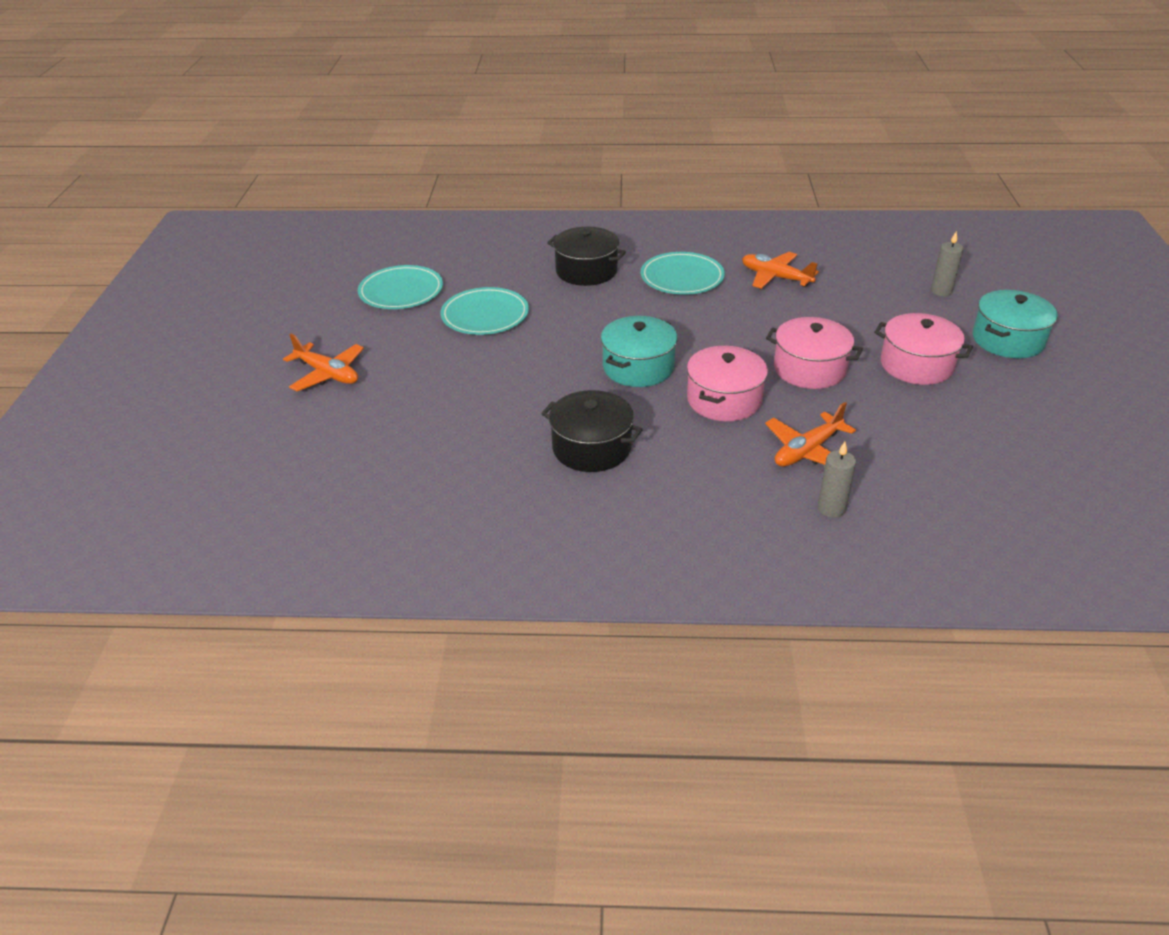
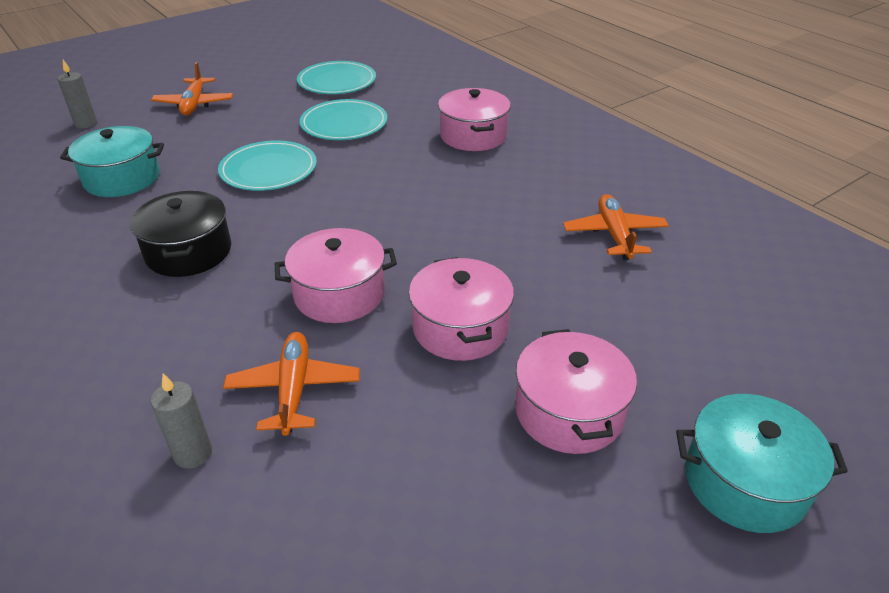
camera: 50 degrees right, 0 degrees up
(586, 271) = (473, 136): black pot -> pink pot
(638, 367) = (344, 223): turquoise pot -> turquoise pot (122, 178)
(682, 277) = (533, 183): turquoise plate -> turquoise plate (268, 170)
(807, 451) = (294, 389): orange plane -> orange plane turned 75 degrees clockwise
(941, 291) = (774, 368): grey candle -> grey candle (86, 124)

